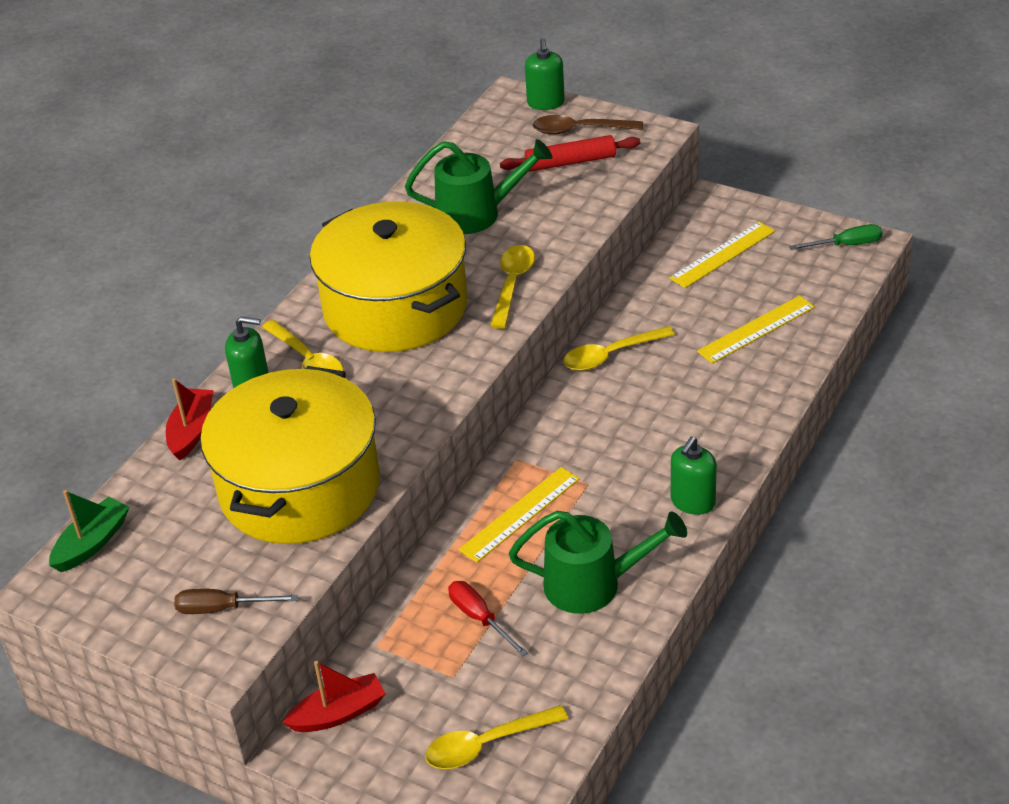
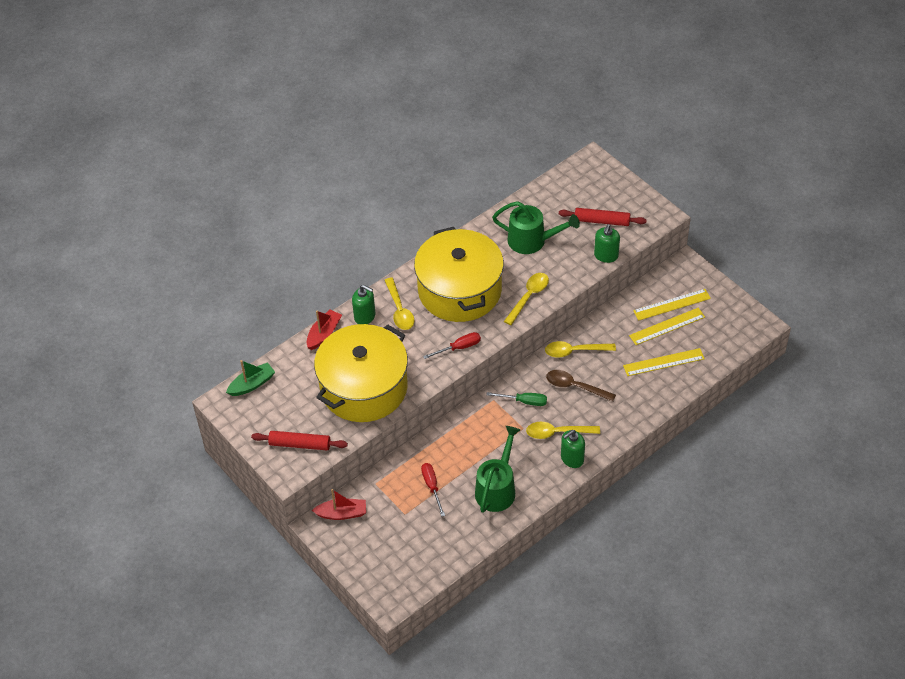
camera: 20 degrees right, 10 degrees up
(222, 608) = (300, 444): brown screwdriver -> red rolling pin
(435, 383) = (459, 348): none -> red screwdriver
(487, 744) = (405, 556): yellow spoon -> yellow spoon (557, 432)
(520, 514) = (479, 433): yellow ruler -> yellow ruler (667, 326)
(545, 103) = (609, 171): green soap dispenser -> green soap dispenser (606, 255)
(580, 130) = (619, 199): brown spoon -> brown spoon (575, 387)
(593, 584) = (497, 488): green watering can -> green watering can turned 90 degrees counterclockwise
(846, 245) = (746, 322): green screwdriver -> green screwdriver (524, 401)

